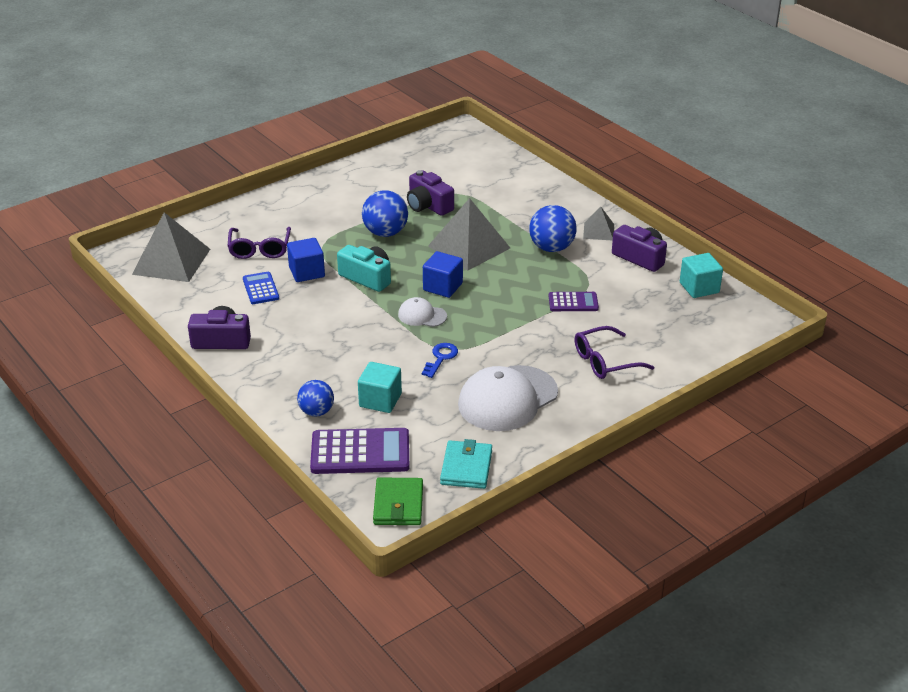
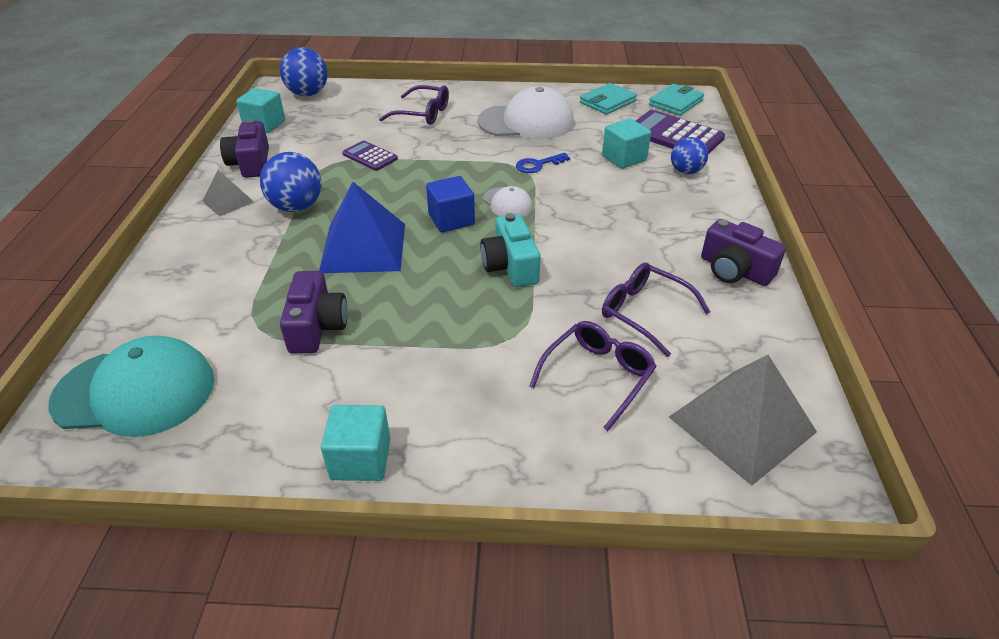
camera: 140 degrees left, 5 degrees up
(260, 289) = (644, 312): blue calculator -> purple glasses
(307, 272) = (569, 307): blue cube -> none
(334, 180) = (361, 459): none -> turquoise cube
(385, 233) = (419, 313): blue ball -> blue ball (308, 94)
(398, 505) = (675, 103): green wallet -> turquoise wallet
(464, 155) = (135, 391): none -> turquoise cap
(469, 247) = (363, 247): grey pyramid -> blue pyramid

